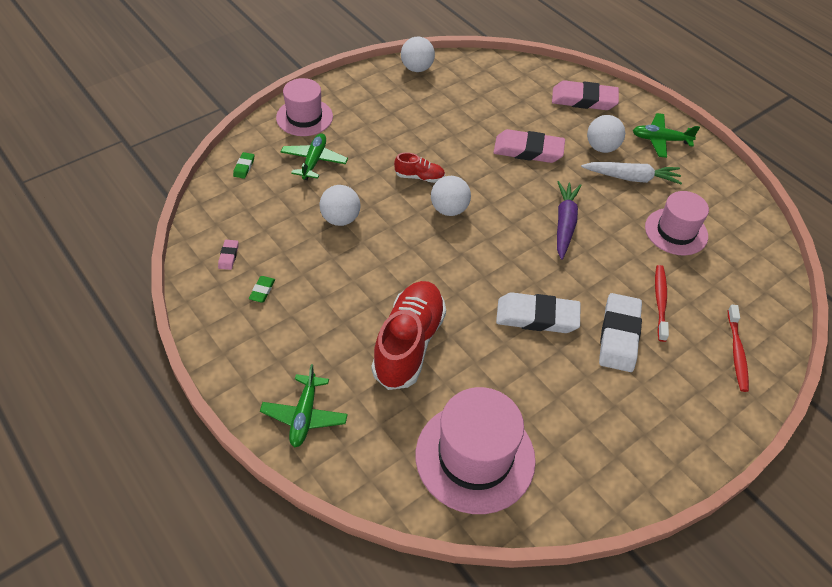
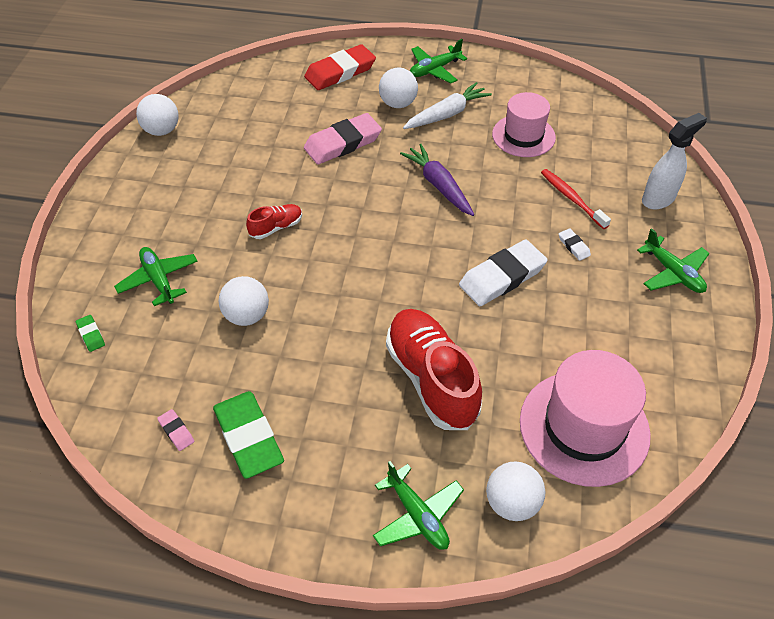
camera: 40 degrees left, 0 degrees up
(262, 290) = (248, 437): green eraser -> green eraser, size x2.30
(304, 117) = (100, 245): pink hat -> none
(449, 209) = (334, 238): white ball -> white ball (512, 503)
(584, 99) = (340, 72): pink eraser -> red eraser
(619, 335) = (574, 246): white eraser -> white eraser, size x0.44
(679, 412) = (673, 273): none -> green plane
(736, 352) = (658, 199): red toothbrush -> white spray bottle

